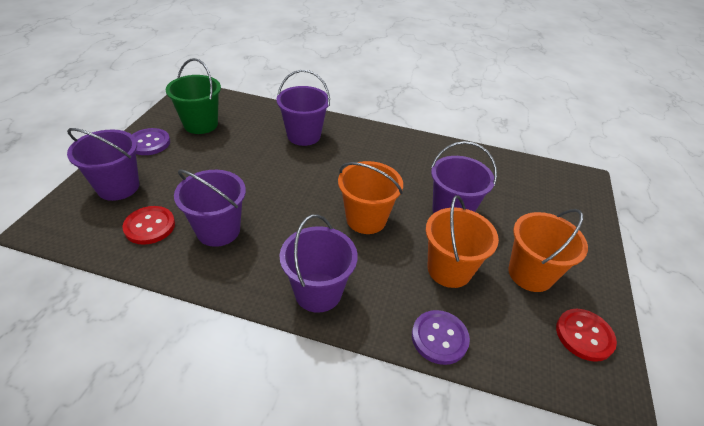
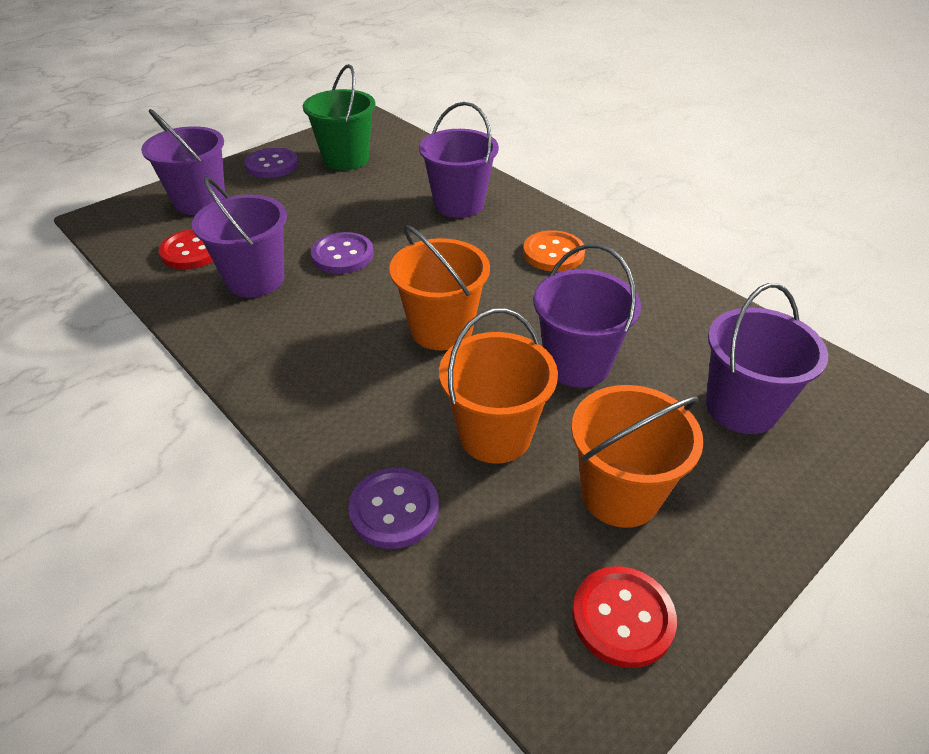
camera: 35 degrees right, 0 degrees up
(262, 192) = (342, 255): none -> purple button
(318, 292) = (298, 389): purple bucket -> purple bucket (741, 407)
(383, 150) = (553, 253): none -> orange button

